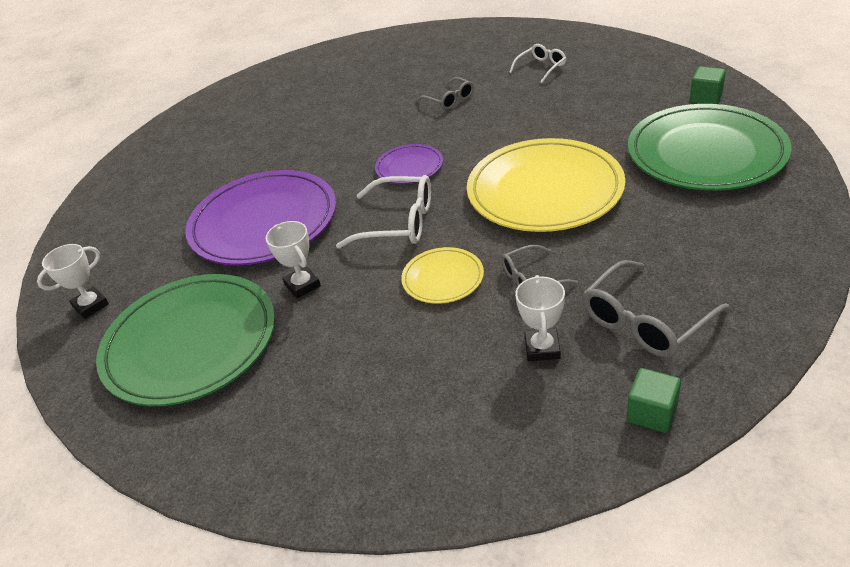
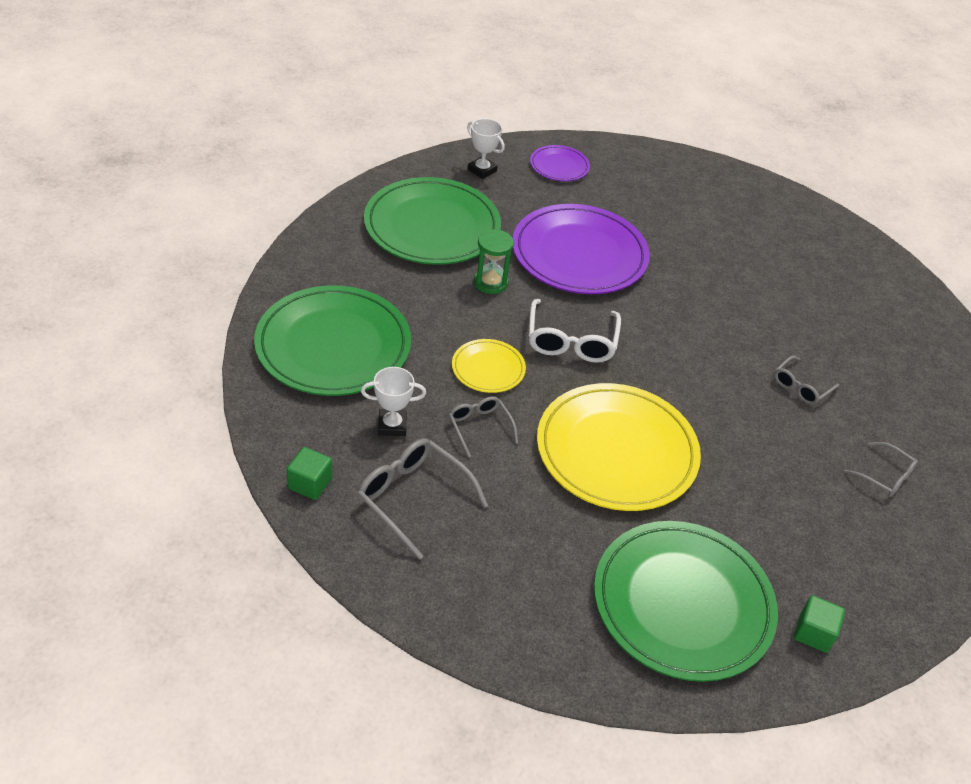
camera: 75 degrees right, 5 degrees up
(302, 285) = (490, 282): white trophy -> green hourglass
(409, 167) = (664, 350): purple plate -> purple plate (559, 166)
(411, 418) = (333, 345): none -> green plate
(541, 67) = (885, 477): white glasses -> grey glasses

